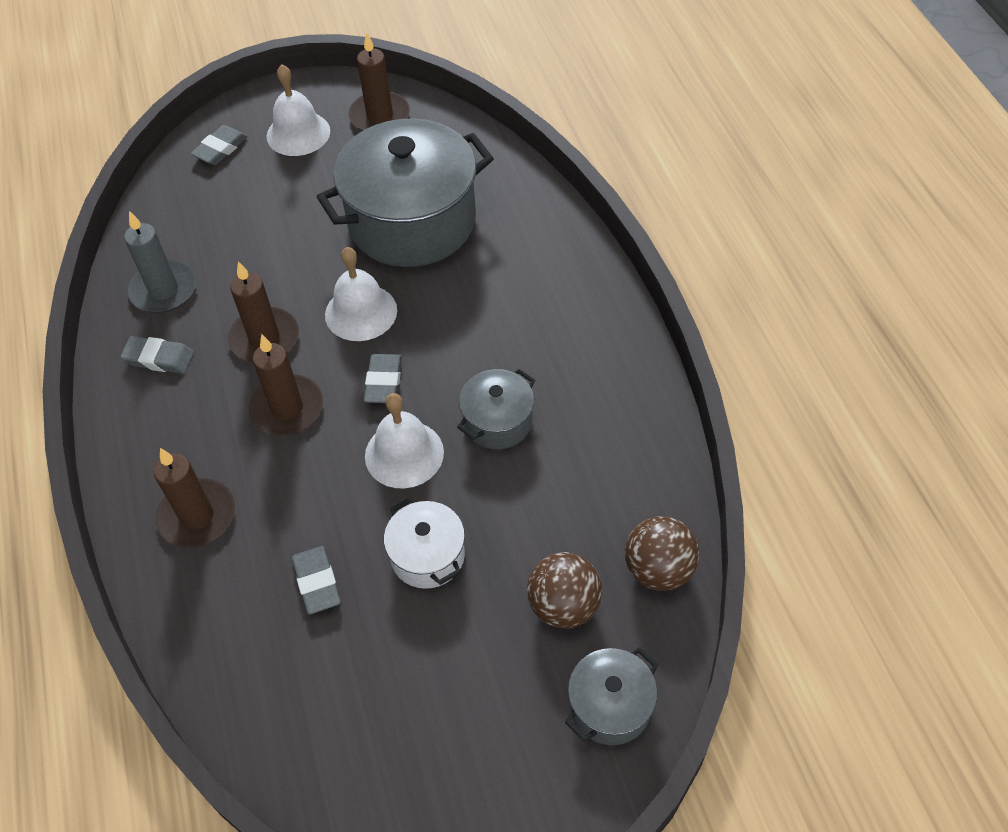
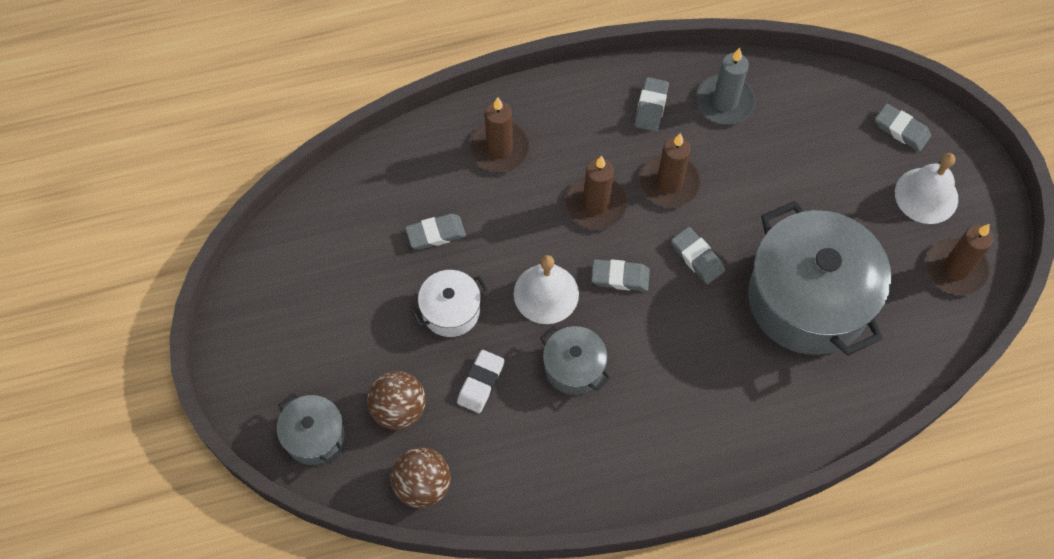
camera: 90 degrees right, 10 degrees up
(361, 312) = (697, 257): white bell -> grey eraser
(522, 515) = (481, 383): none -> white eraser

